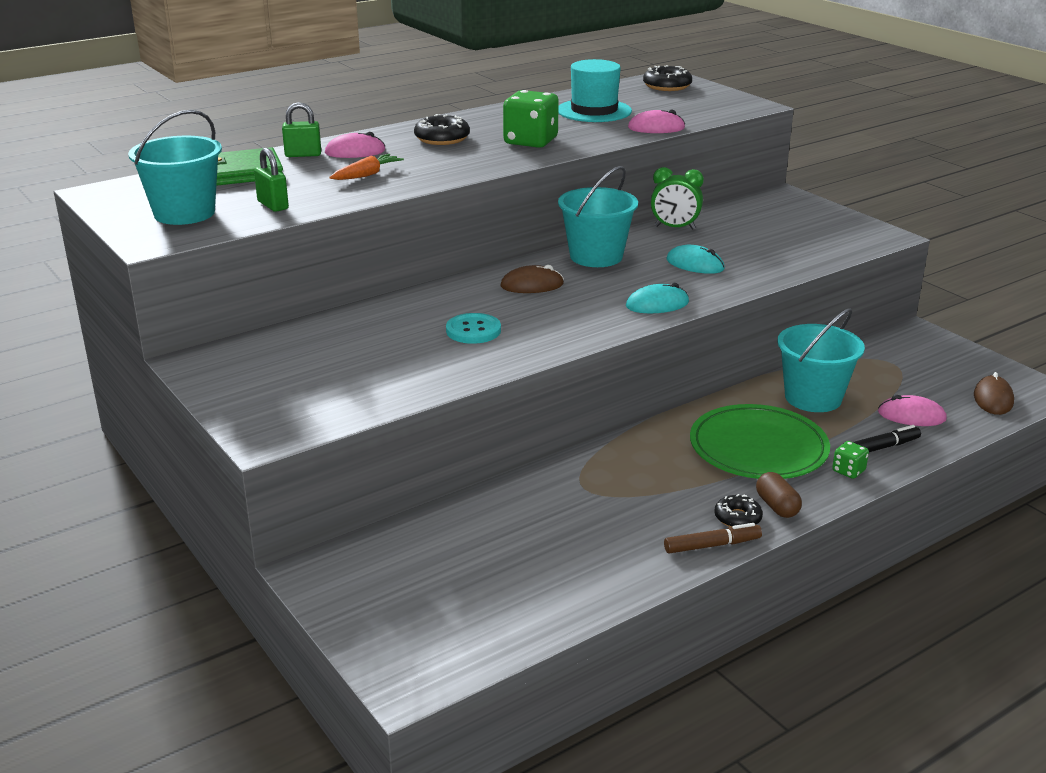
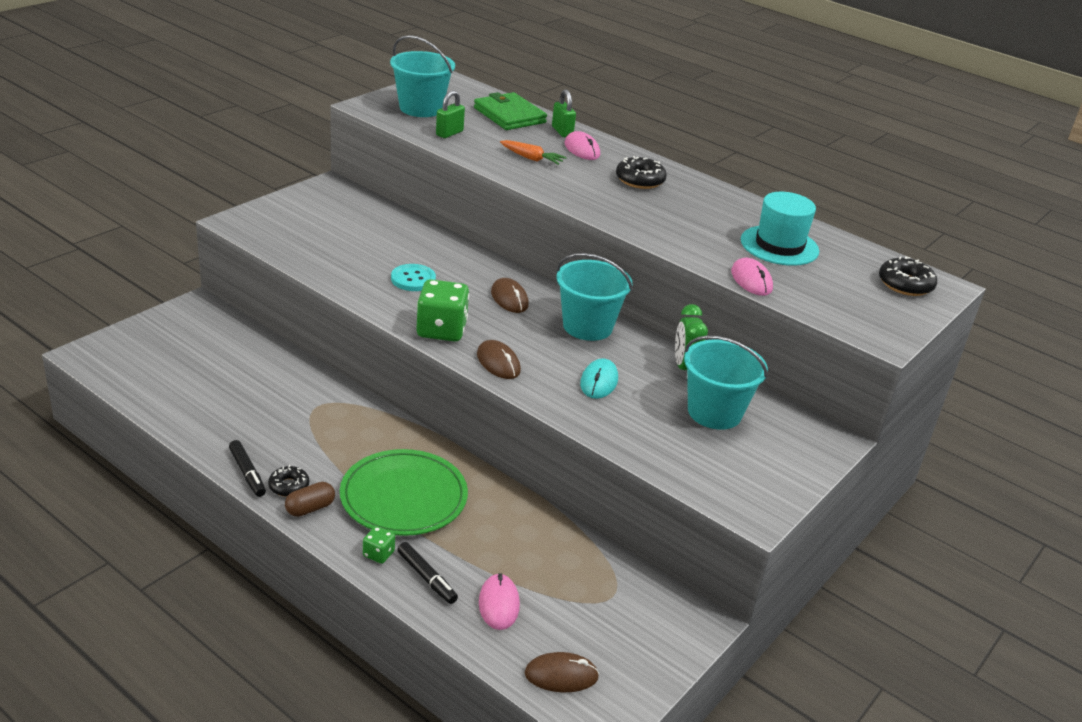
camera: 70 degrees right, 5 degrees up
(530, 141) = (661, 219): green dice -> green dice (441, 330)
(657, 304) = (498, 363): turquoise mouse -> brown mouse
(712, 545) = (247, 473): brown marker -> black marker
(813, 398) = (510, 533): turquoise bucket -> turquoise bucket (714, 412)

